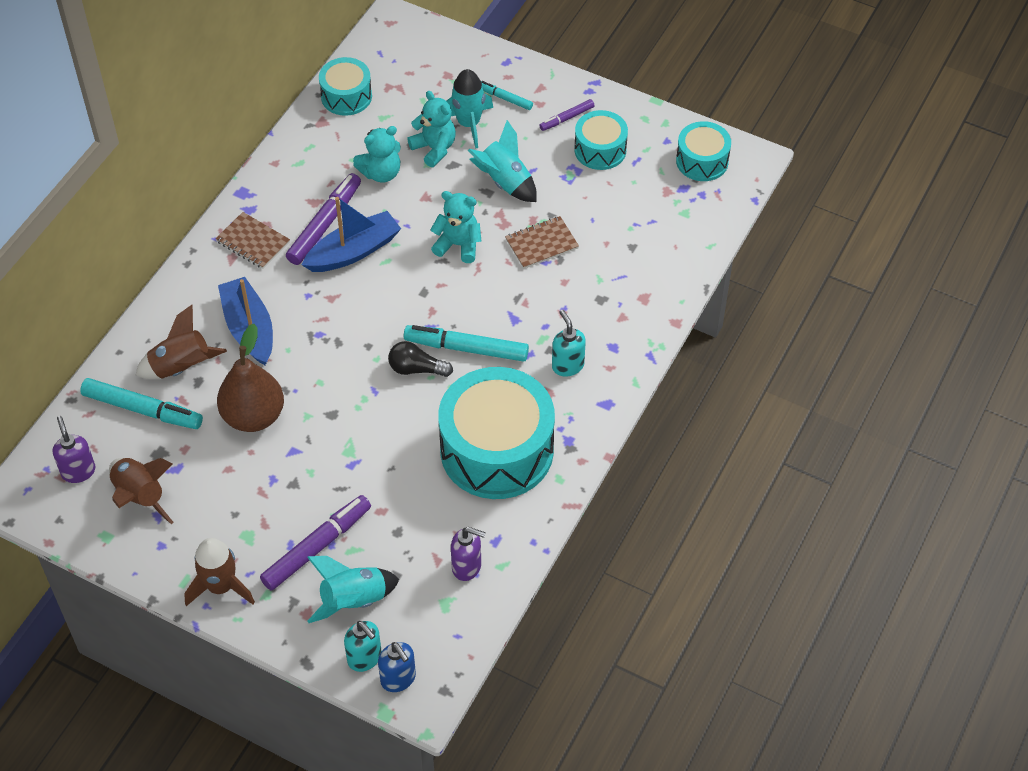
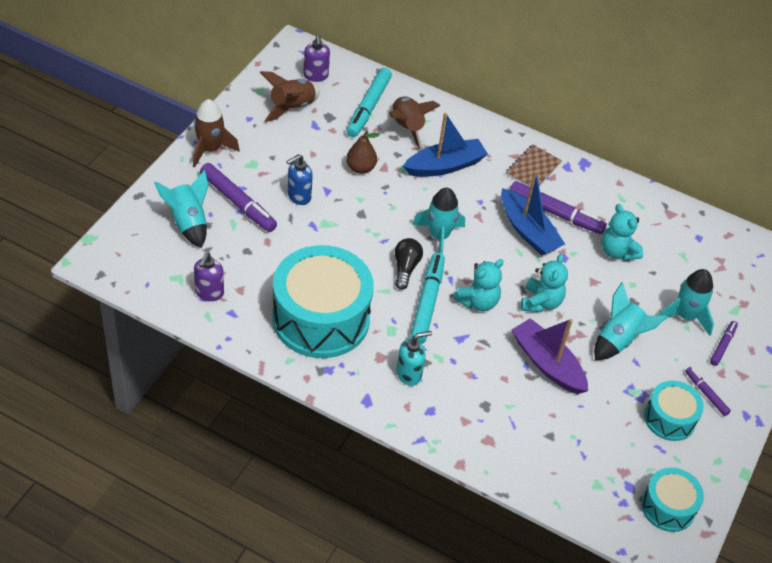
camera: 85 degrees right, 5 degrees down
(78, 471) = (316, 76): purple soap dispenser -> purple soap dispenser turned 105 degrees clockwise
(253, 416) = (360, 168): brown pear -> brown pear, size x0.60
(346, 96) = (703, 230): turquoise drum -> none
(365, 336) = (439, 236): none -> turquoise rocket
(365, 658) = (137, 228): turquoise soap dispenser -> none
(398, 679) = (115, 247): blue soap dispenser -> blue soap dispenser (299, 196)
(434, 148) = (651, 290): turquoise teddy bear -> turquoise teddy bear (478, 302)
(504, 98) = (722, 345): turquoise marker -> purple marker
(541, 244) = (547, 364): brown notebook -> purple boat

